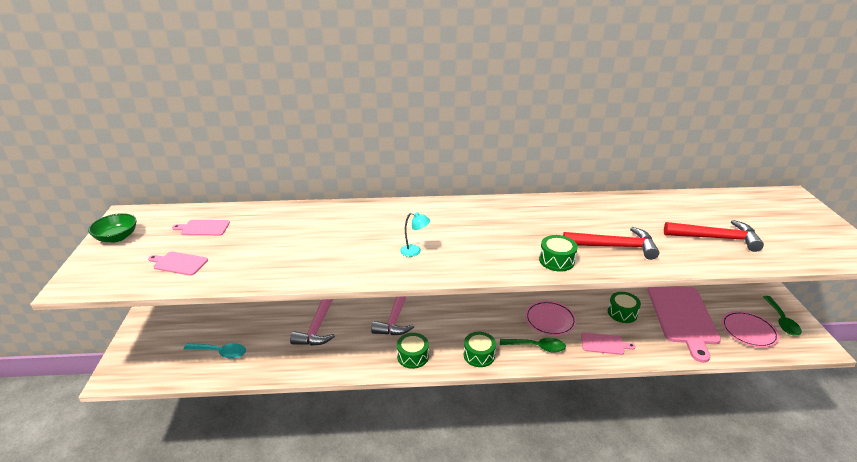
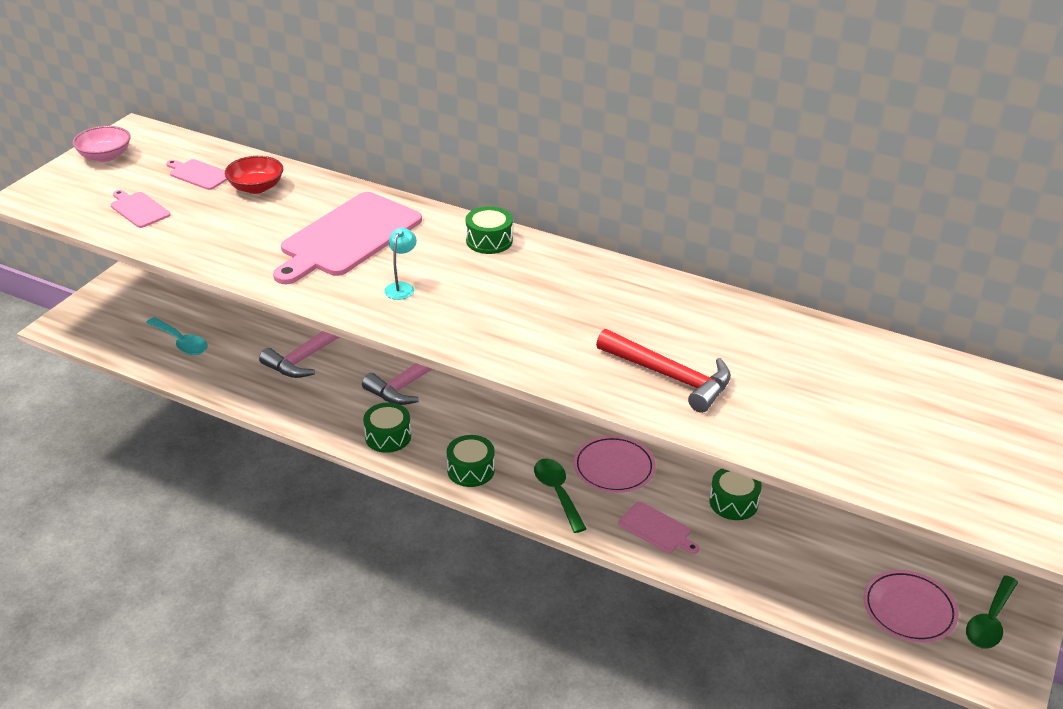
camera: 30 degrees right, 5 degrees up
(117, 237) = (105, 156): green bowl -> pink bowl
(254, 224) = (256, 187): none -> red bowl
(415, 251) = (401, 287): turquoise lamp -> turquoise lamp turned 120 degrees counterclockwise
(537, 347) = (557, 493): green spoon -> green spoon turned 150 degrees counterclockwise
(556, 260) = (565, 364): green drum -> green drum (489, 241)
(682, 317) = (824, 546): pink cutting board -> pink cutting board (348, 237)
(716, 238) = (844, 422): red hammer -> none

